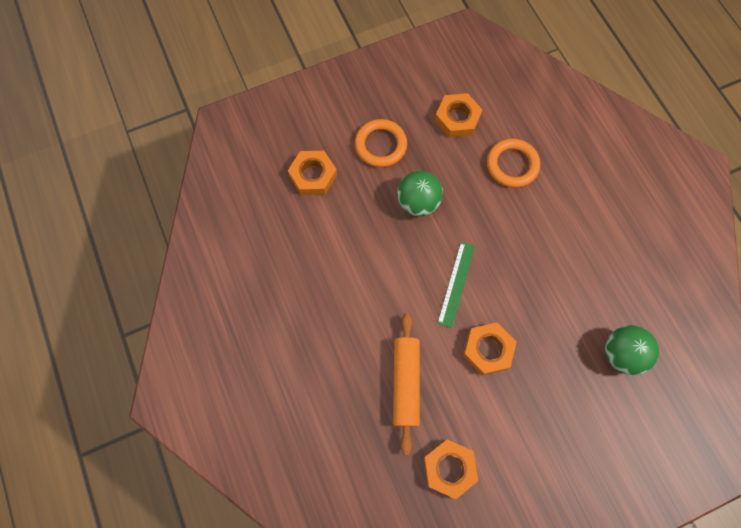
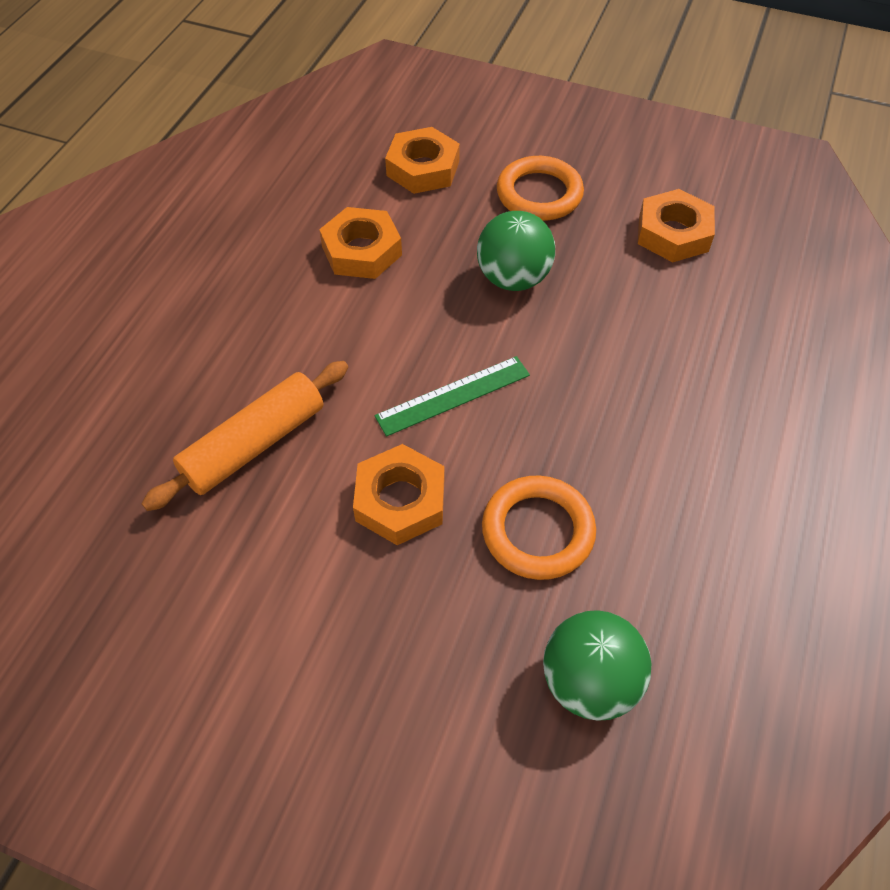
camera: 45 degrees right, 15 degrees down
(449, 468) = (178, 585): orange nut -> orange nut (362, 251)
(512, 165) = (692, 330): orange ring -> orange ring (537, 531)

